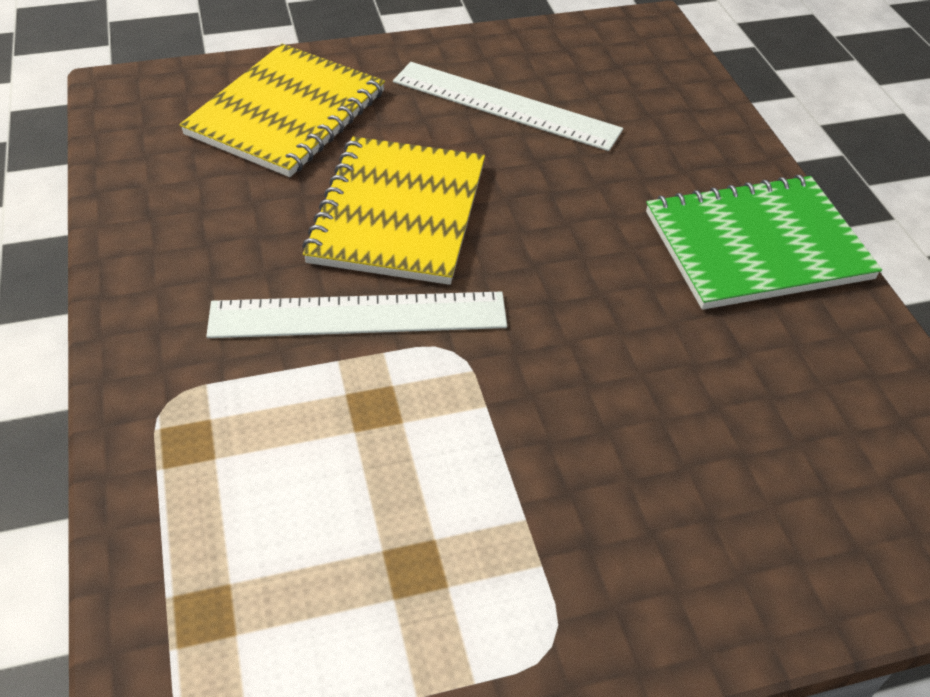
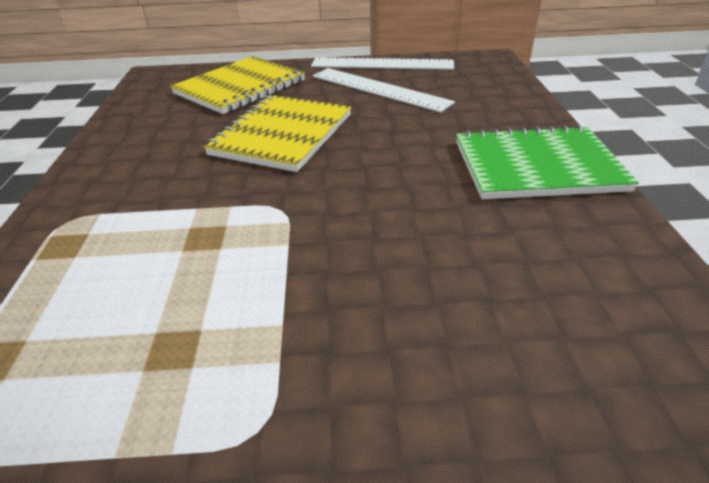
camera: 15 degrees right, 10 degrees down
(358, 315) = (225, 184): white ruler -> white ruler (382, 64)

